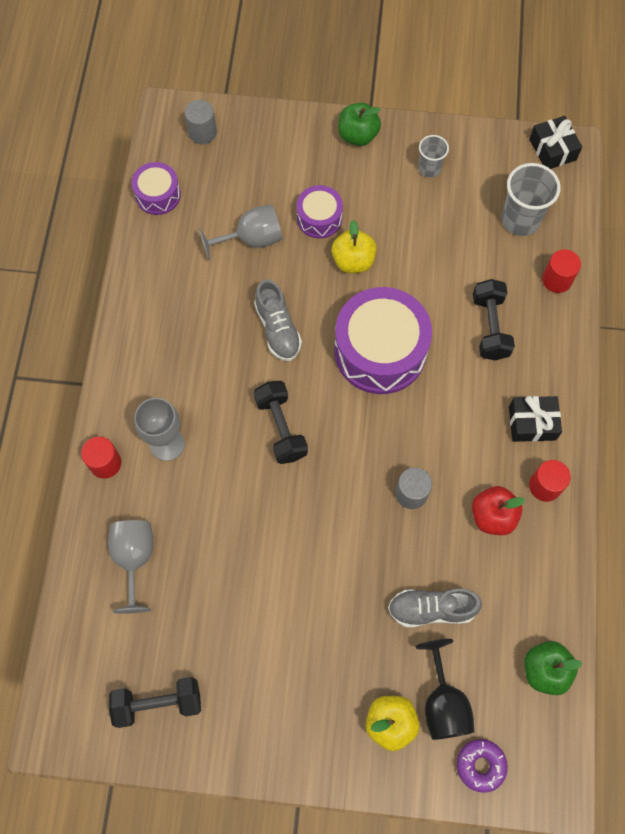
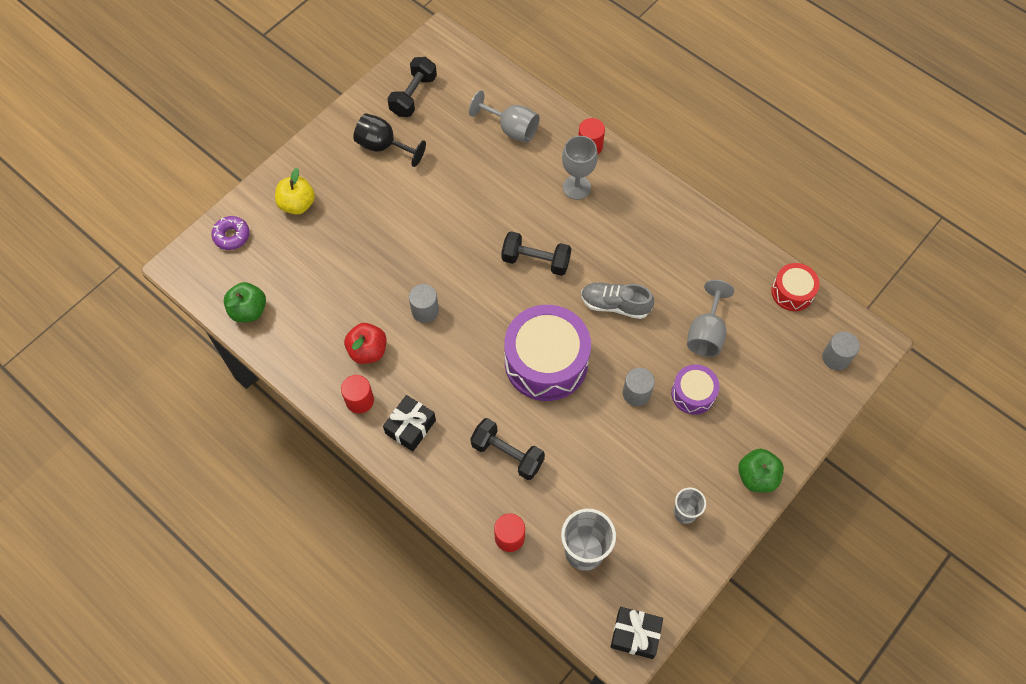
camera: 125 degrees right, 5 degrees down
(158, 195) = (792, 292): purple drum -> red drum
(353, 261) = (636, 393): yellow apple -> grey cylinder
(431, 609) = (341, 271): grey shoe -> none
(443, 703) = (282, 240): black goblet -> black goblet (383, 146)

